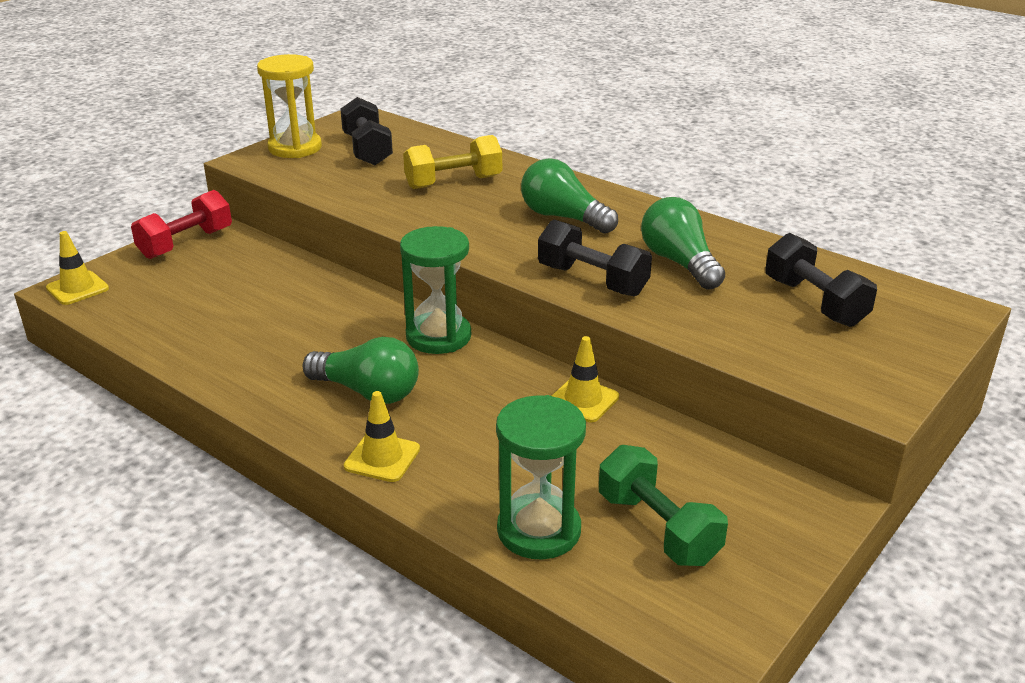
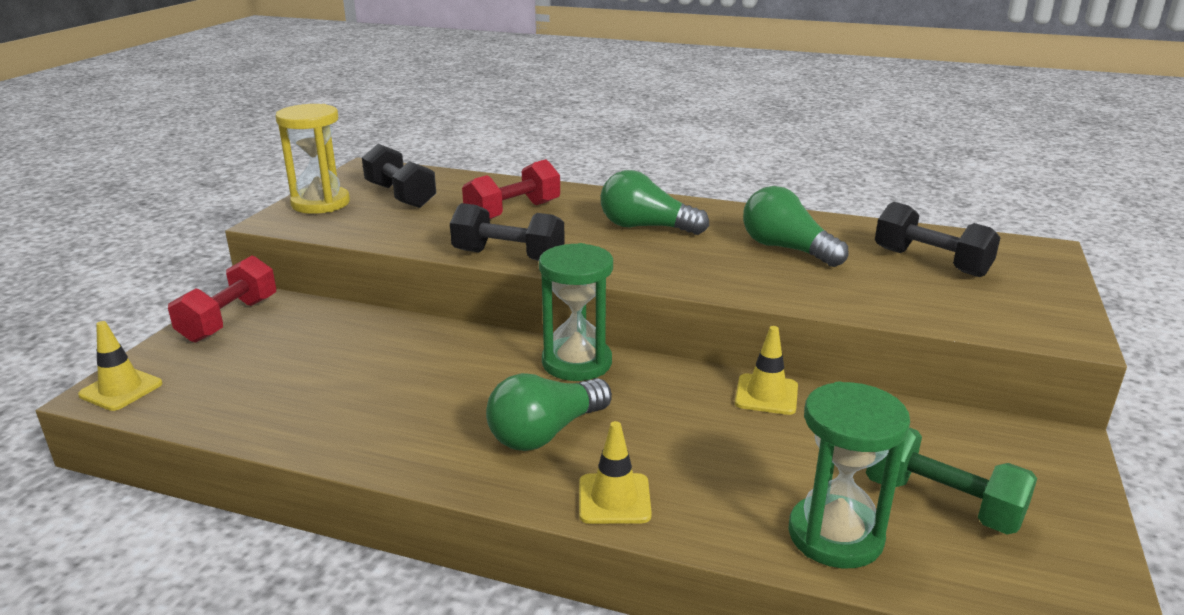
camera: 20 degrees left, 5 degrees down
(367, 392) = (545, 433): green light bulb -> green light bulb turned 135 degrees clockwise
(453, 182) = (513, 212): yellow dumbbell -> red dumbbell
(592, 280) = (724, 276): black dumbbell -> black dumbbell (508, 256)

